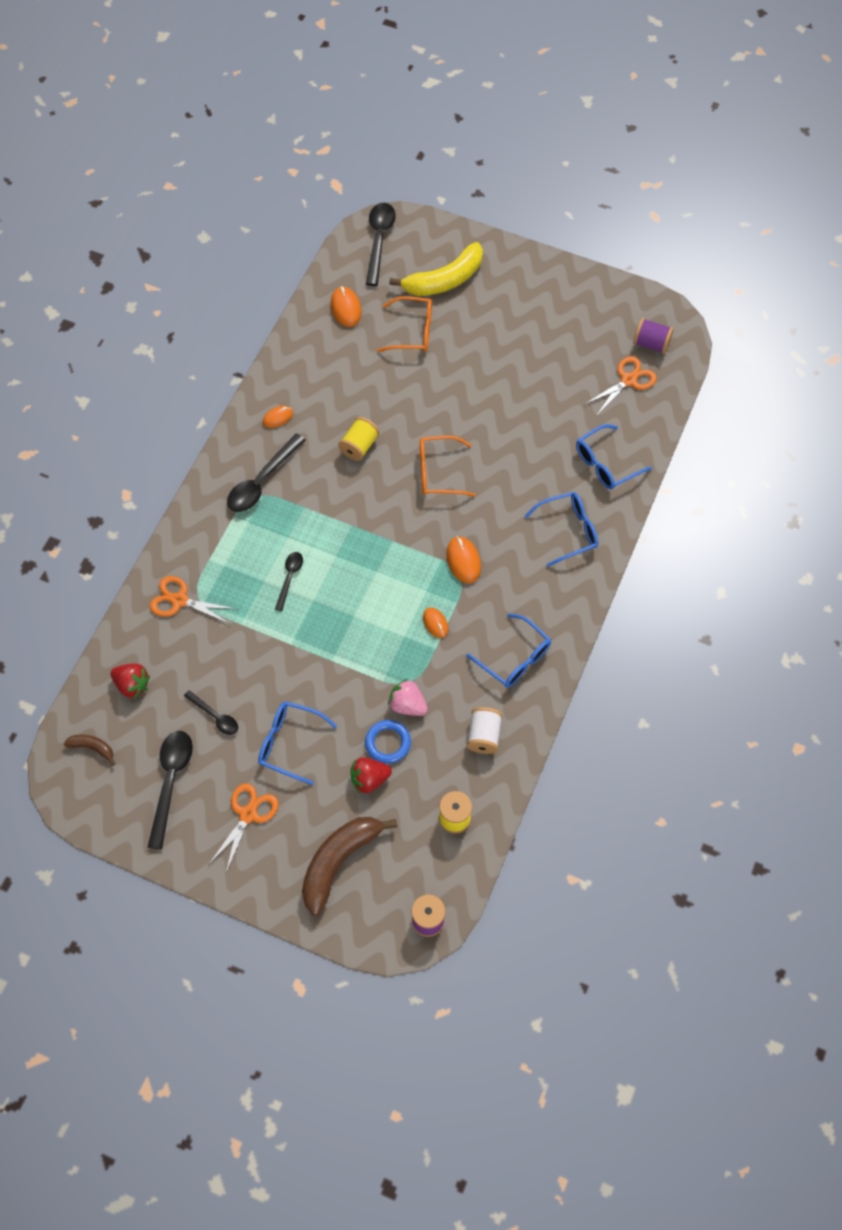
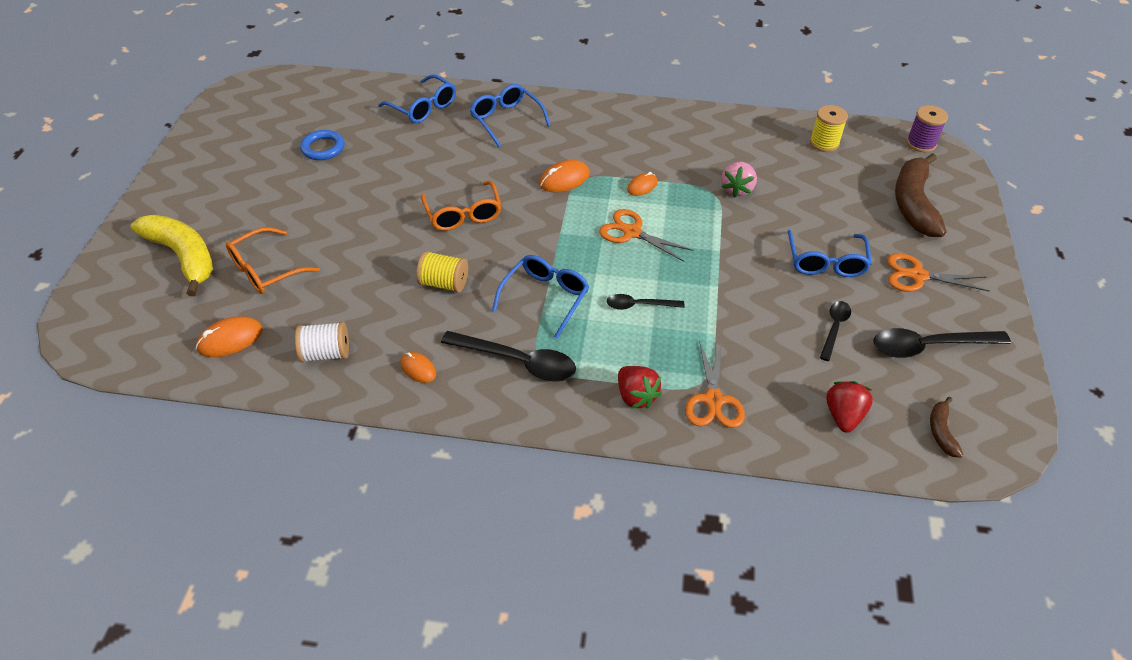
camera: 105 degrees left, 15 degrees down
(339, 861) = (913, 204): brown banana -> brown banana turned 75 degrees clockwise
(369, 779) = (825, 200): red strawberry -> red strawberry (636, 396)
(379, 240) = (110, 330): black spoon -> none
(388, 743) = (782, 195): blue ring -> blue ring (323, 148)
(412, 331) = (266, 270): orange glasses -> orange glasses turned 120 degrees counterclockwise
(484, 736) = (739, 139): white spool -> white spool (326, 353)
(514, 658) = (653, 133): blue glasses -> blue glasses (545, 298)
(628, 380) = (320, 106): orange scissors -> orange scissors (632, 232)
(651, 344) = (272, 98): purple spool -> none

